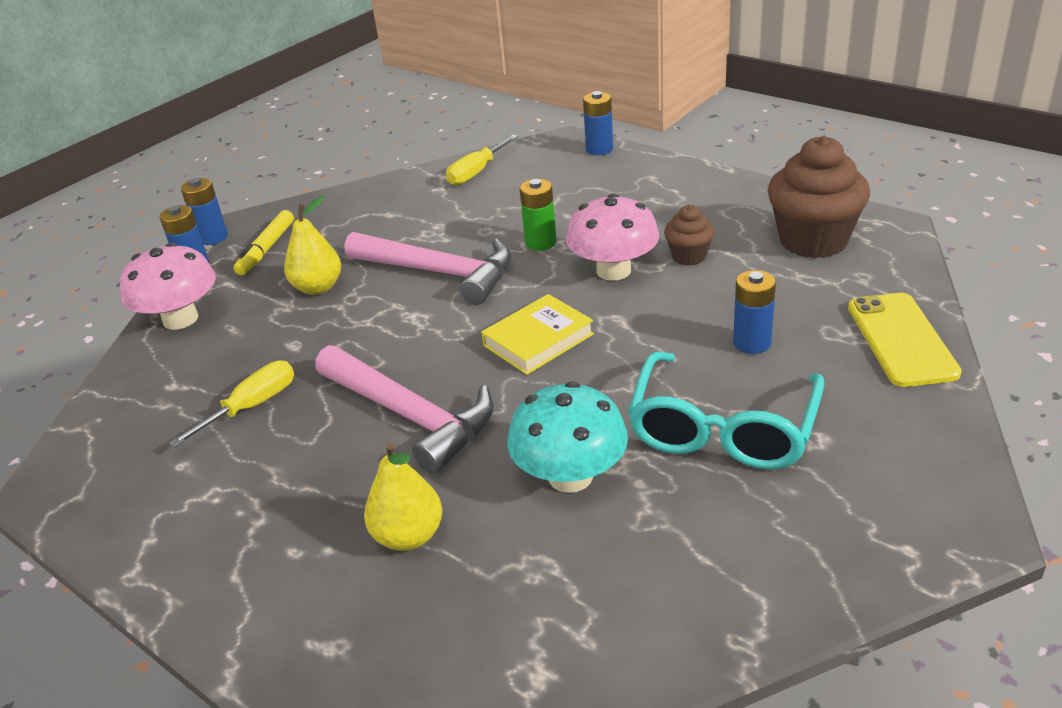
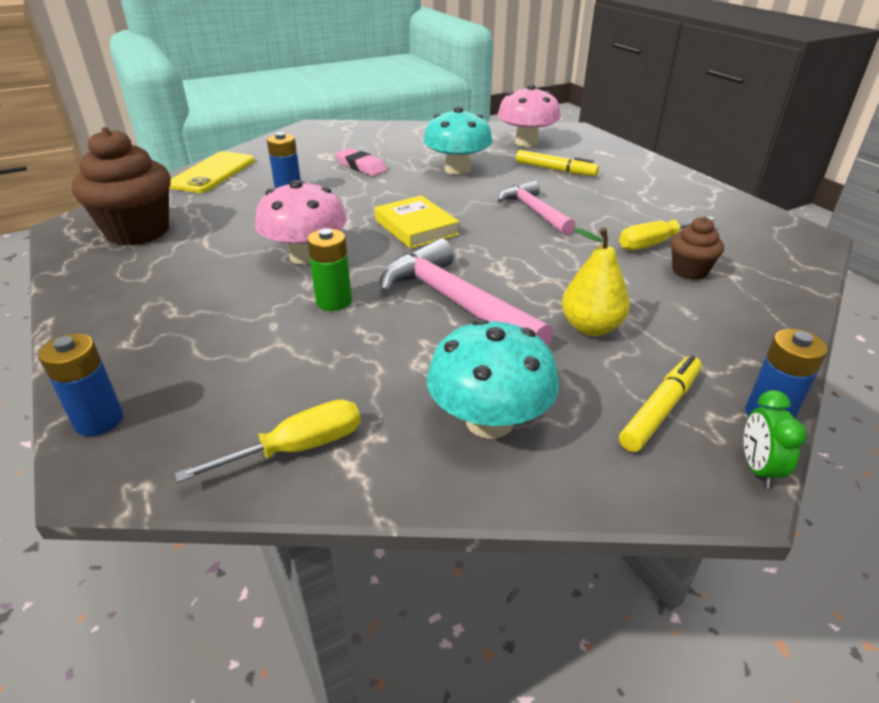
camera: 160 degrees left, 0 degrees up
(180, 319) = (754, 339): pink mushroom -> pink mushroom (526, 142)
(213, 238) = (757, 468): blue battery -> green clock
(375, 212) = (489, 421): none -> turquoise mushroom
(408, 536) = (555, 170): yellow pear -> yellow marker
(410, 415) = (534, 211): pink hammer -> pink hammer, size x0.65
(538, 340) = (416, 227): yellow book -> yellow book turned 75 degrees clockwise
(689, 256) = (237, 248): brown cupcake -> brown cupcake (689, 271)
(723, 429) = (361, 166): turquoise glasses -> pink eraser

